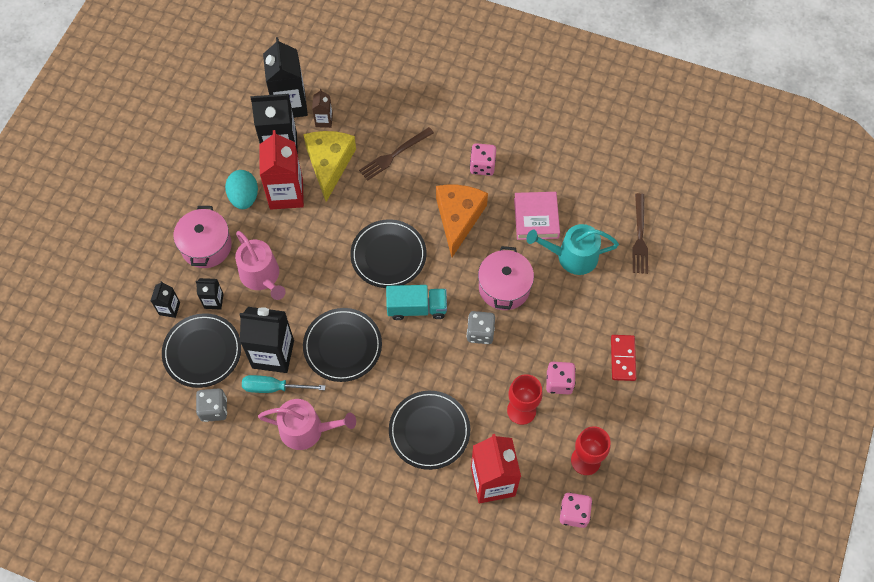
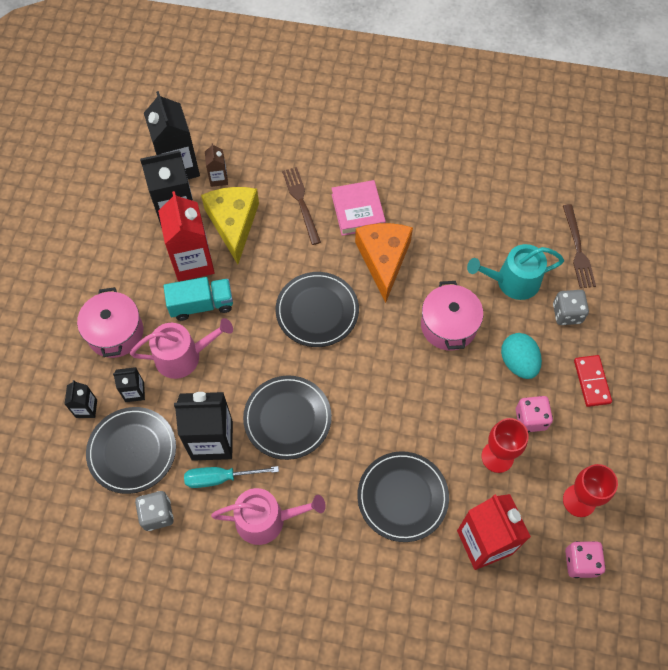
camera: 10 degrees left, 0 degrees up
(244, 197) = (147, 273): turquoise egg -> turquoise egg (518, 363)
(262, 276) = (183, 356): pink watering can -> pink watering can turned 60 degrees counterclockwise
(394, 154) = (301, 203): brown fork -> brown fork turned 120 degrees clockwise
(416, 308) = (360, 363): turquoise truck -> turquoise truck (201, 305)
(480, 332) = (434, 379): grey dice -> grey dice (567, 313)
(482, 166) = (397, 201): pink dice -> none
(536, 218) = (465, 247): pink book -> pink book (357, 211)

